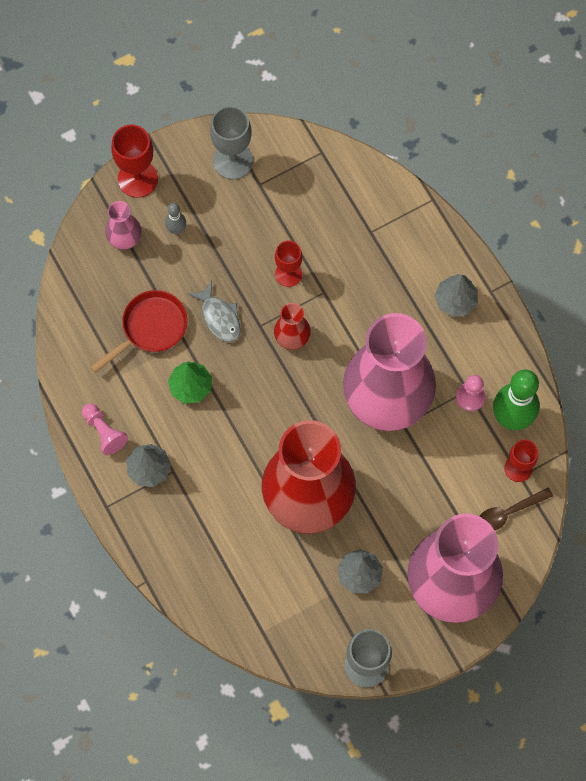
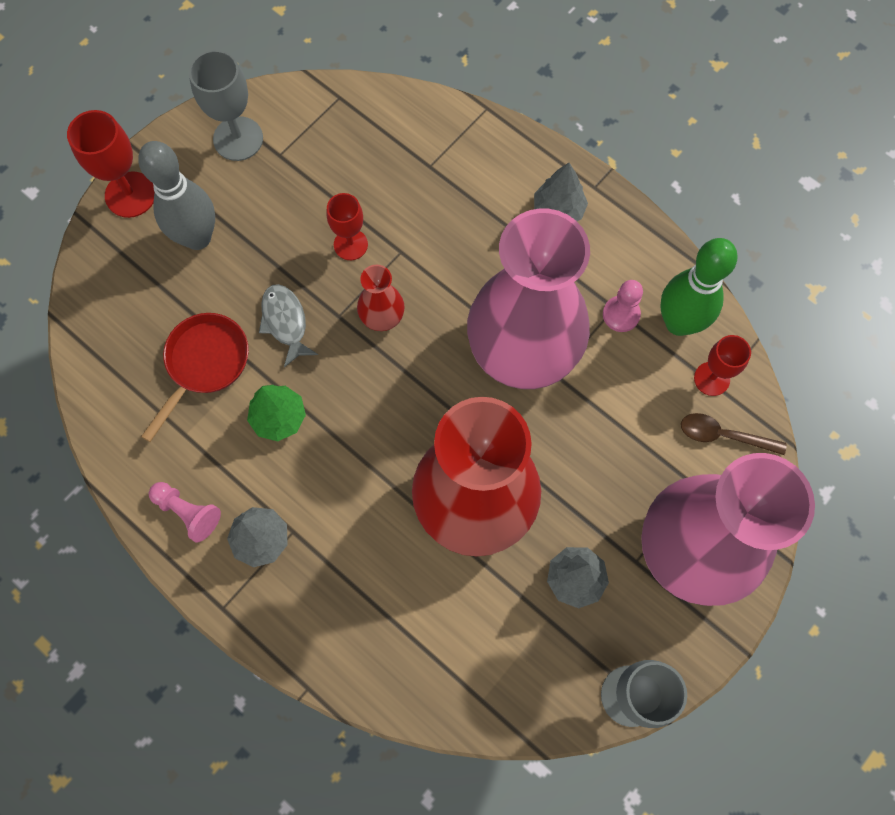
camera: 20 degrees left, 0 degrees up
(124, 238) = (137, 267): pink vase -> none
(176, 229) = (197, 237): grey bowling pin -> grey bowling pin, size x2.10
(219, 317) = (285, 322): grey fish -> grey fish turned 150 degrees counterclockwise
(509, 512) = (723, 435): brown spoon -> brown spoon turned 60 degrees clockwise

